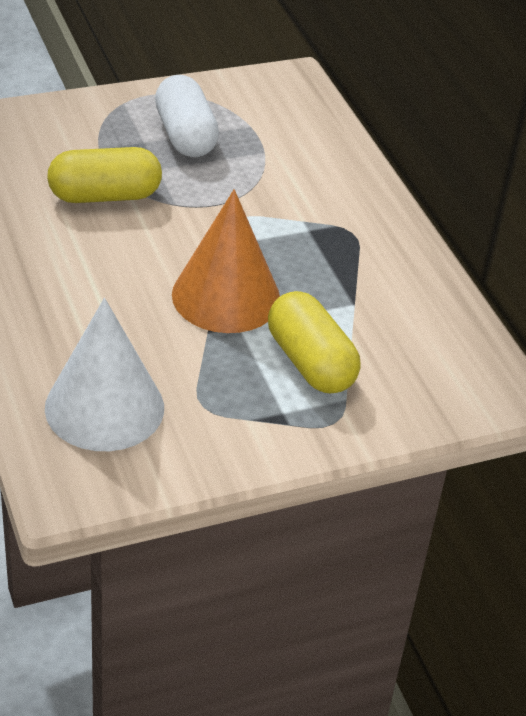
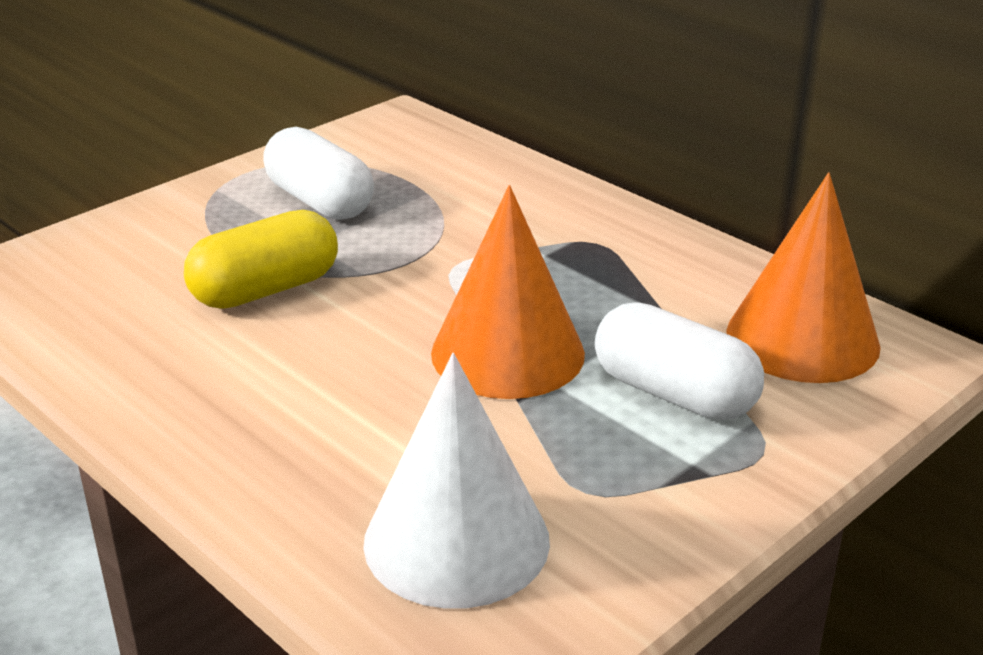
camera: 20 degrees left, 10 degrees down
(310, 362) = (674, 394): yellow capsule -> white capsule
(431, 355) = (802, 339): none -> orange cone

